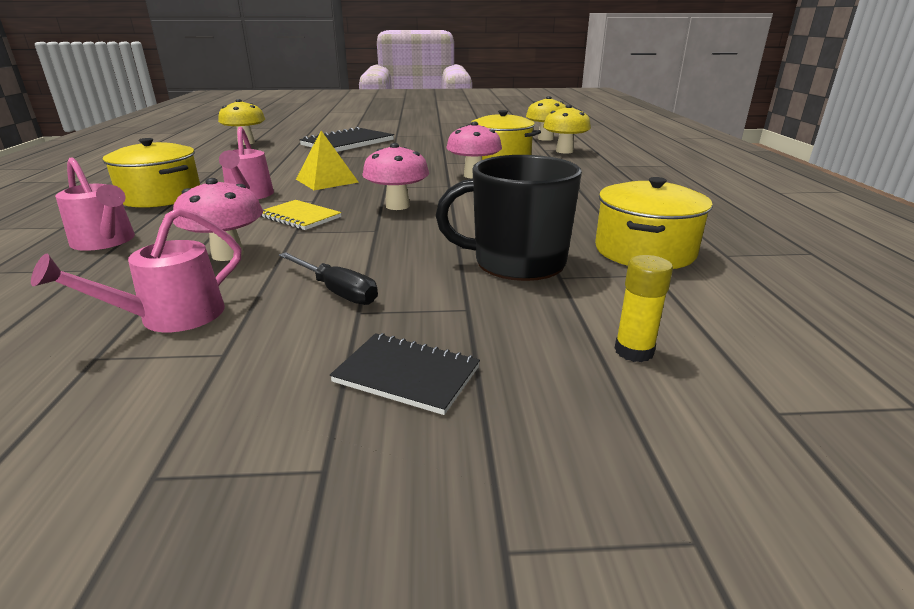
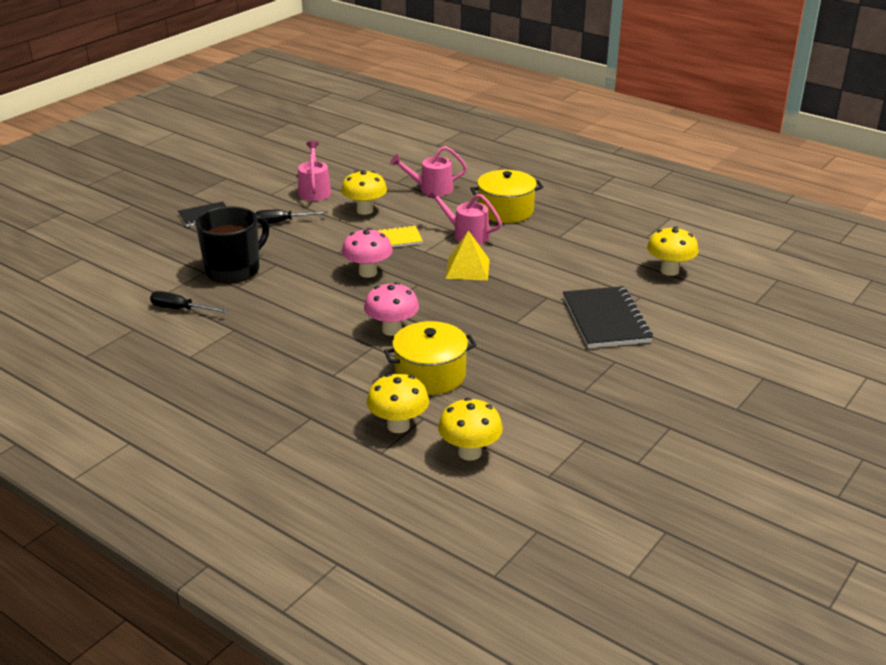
camera: 130 degrees right, 5 degrees up
(227, 254) = (365, 210): pink mushroom -> yellow mushroom
(634, 351) = (140, 255): yellow glue stick -> none
(644, 251) = (180, 309): yellow pot -> black screwdriver

